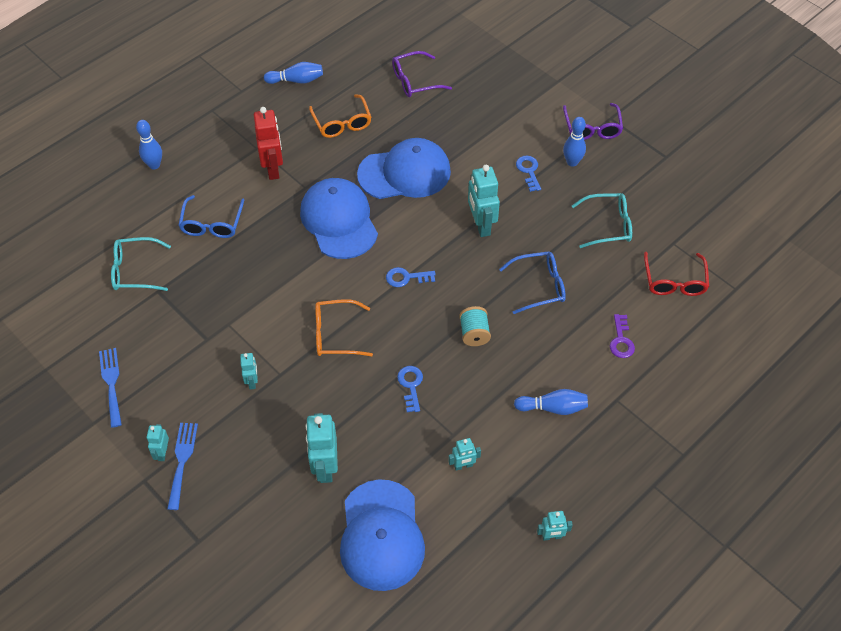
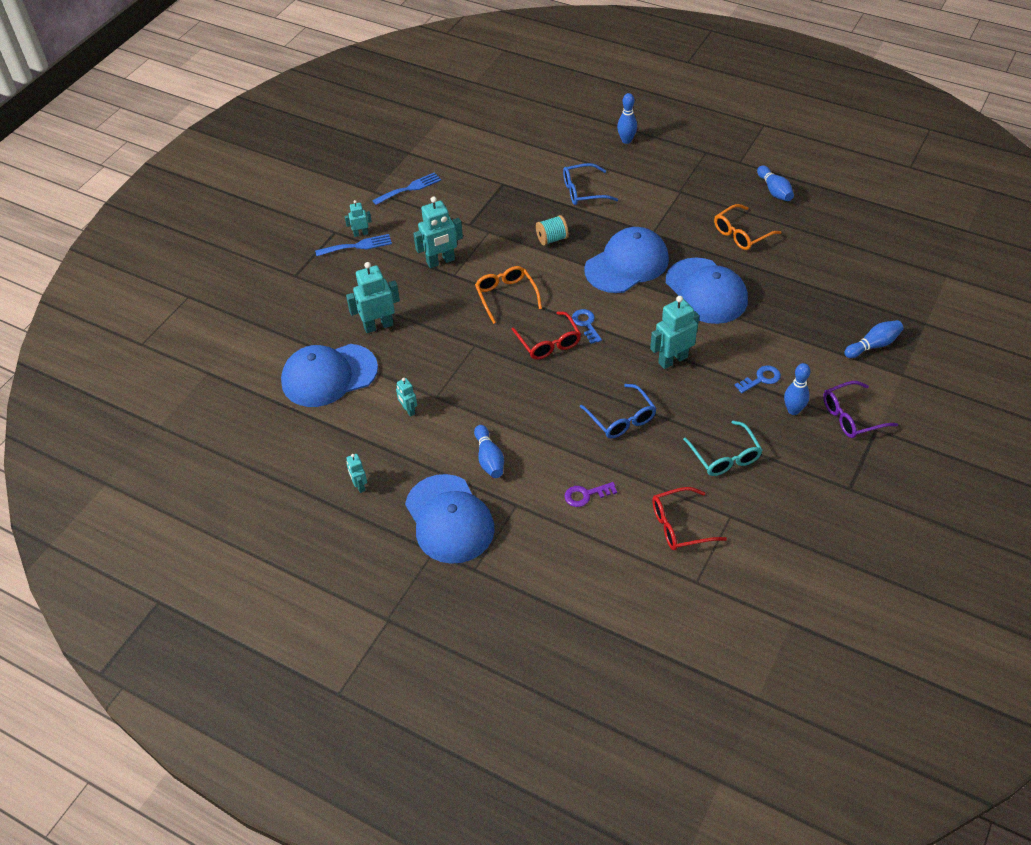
camera: 75 degrees right, 5 degrees down
(135, 270) = (516, 166): turquoise glasses -> none
(252, 381) = (440, 261): turquoise robot -> turquoise robot, size x1.86
(273, 169) = (662, 208): red robot -> none
(411, 385) = (474, 356): blue key -> none
(415, 81) = (827, 267): purple glasses -> none
(418, 316) = (549, 342): none -> red glasses
(474, 334) = (546, 385): turquoise spool -> turquoise spool (552, 239)
(519, 86) = (873, 345): none -> blue bowling pin
(618, 462) = (449, 519): none -> blue cap

